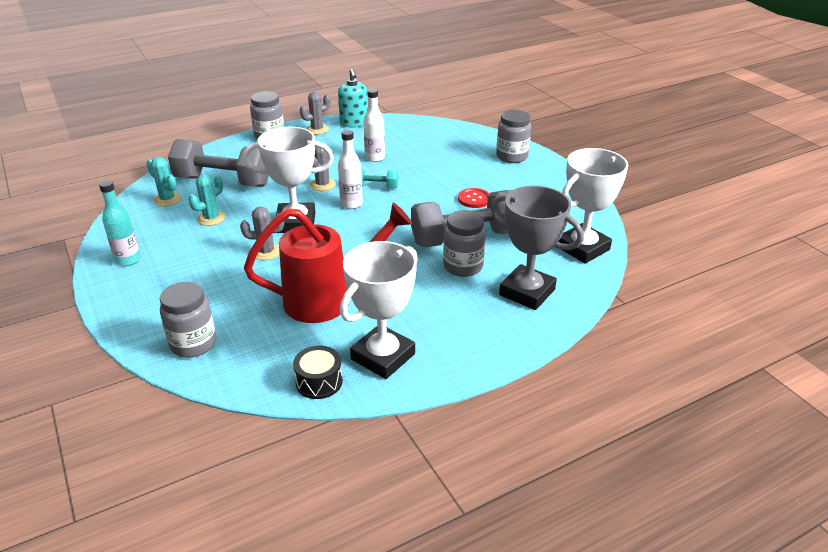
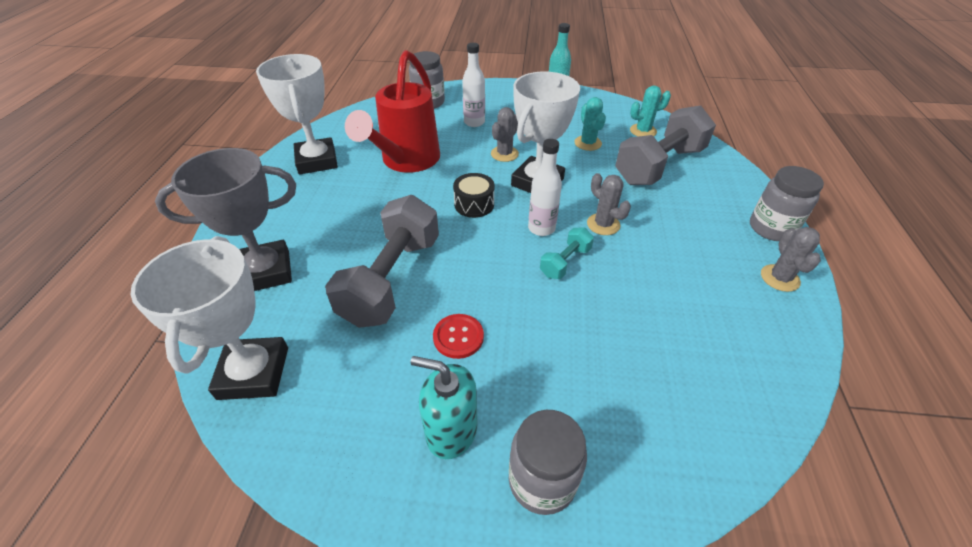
camera: 125 degrees right, 10 degrees up
(319, 382) = (333, 131): black drum -> black drum (474, 204)
(354, 123) = (793, 328): turquoise soap dispenser -> turquoise soap dispenser (451, 431)
(375, 158) = (648, 297): white bottle -> white bottle (474, 122)
(463, 266) = (352, 251): grey jar -> none

